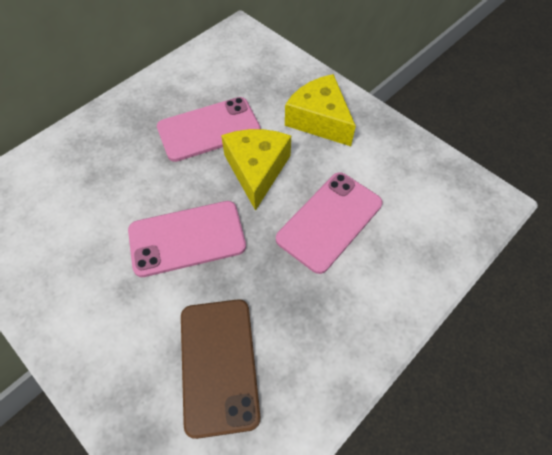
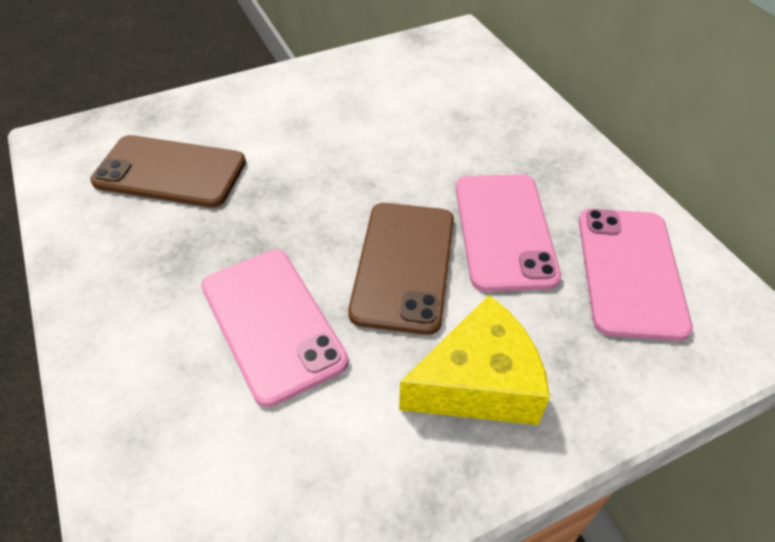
camera: 110 degrees right, 10 degrees down
(187, 238) = (331, 176): pink phone -> pink phone (630, 272)
(256, 170) = (404, 265): yellow cheese -> brown phone

